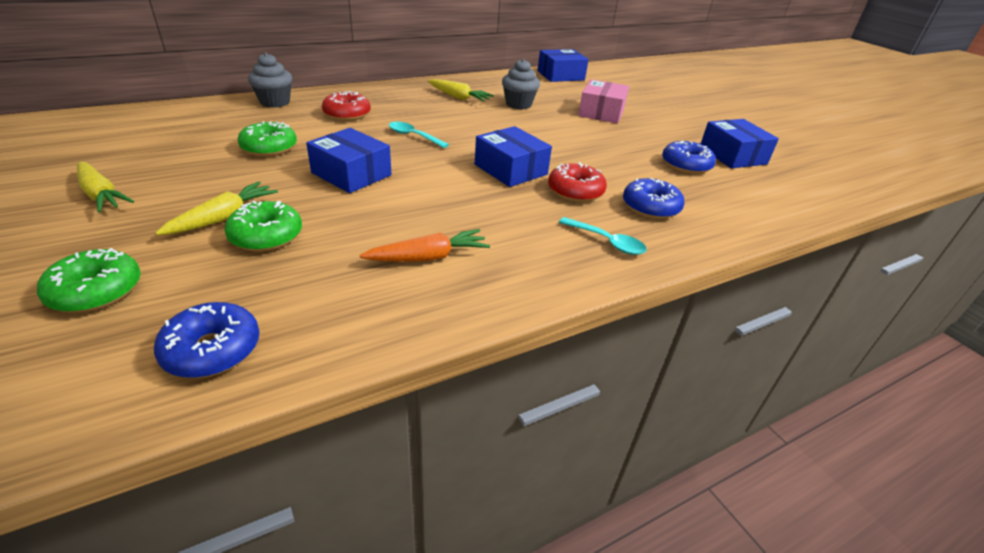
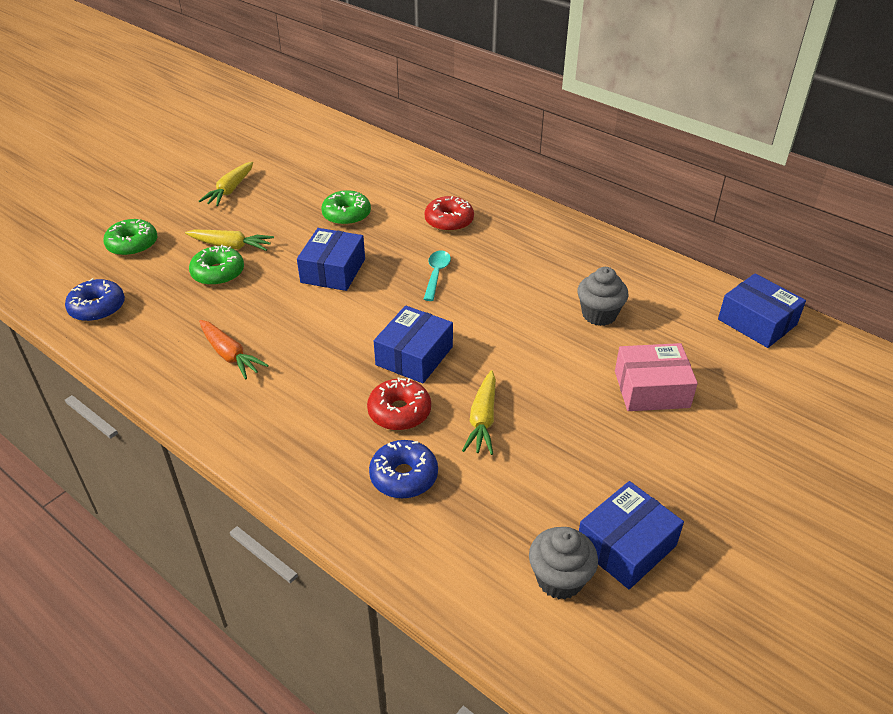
camera: 70 degrees right, 5 degrees up
(275, 102) = (437, 177): grey cupcake -> grey cupcake (559, 579)
(458, 97) = (570, 267): yellow carrot -> yellow carrot (483, 419)
(607, 242) = (311, 454): turquoise spoon -> none
(686, 165) = (545, 496): blue donut -> none

